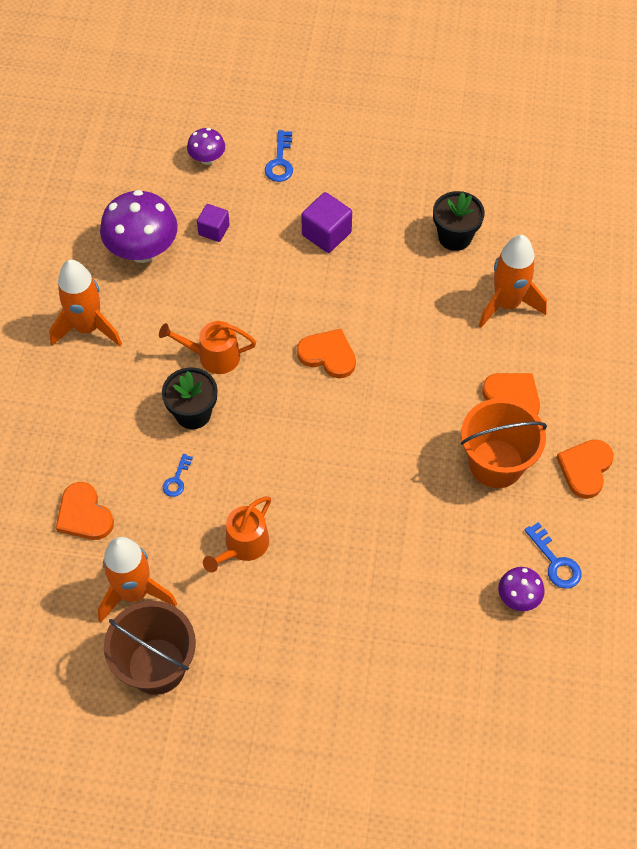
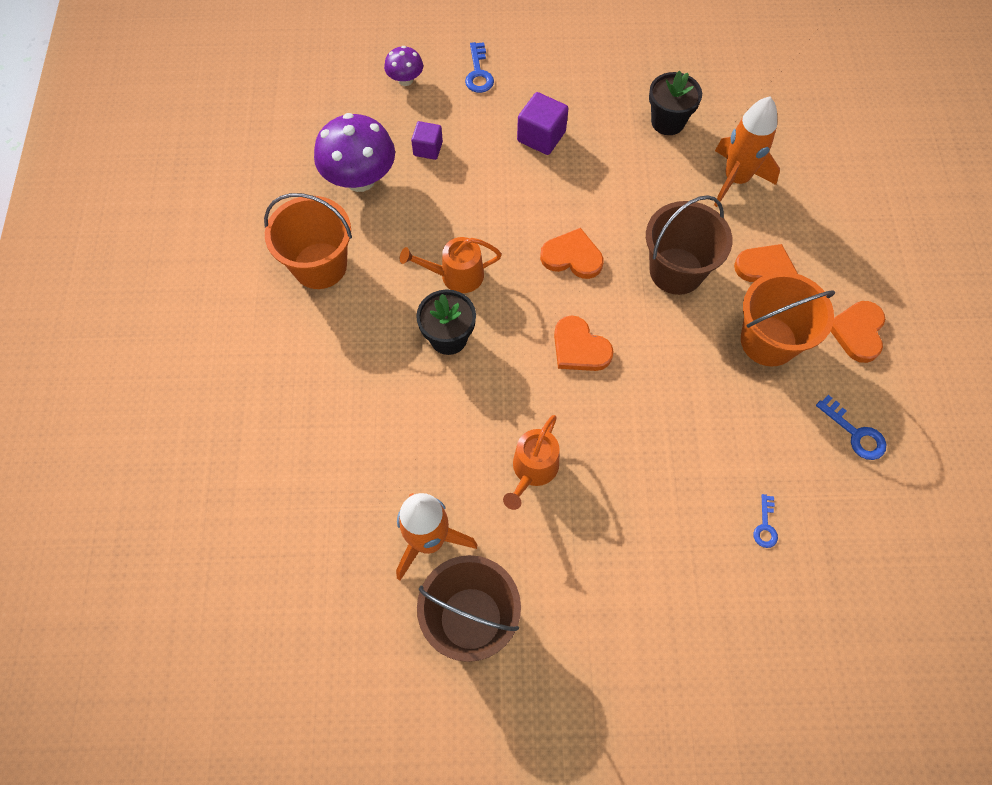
camera: 10 degrees left, 5 degrees up
(84, 515) = (357, 464): orange heart -> orange heart (579, 348)
(88, 327) = (320, 266): orange rocket -> orange bucket
(177, 479) = (447, 410): blue key -> blue key (765, 526)
(425, 384) = (676, 271): none -> brown bucket
(518, 597) = (828, 477): purple mushroom -> none

